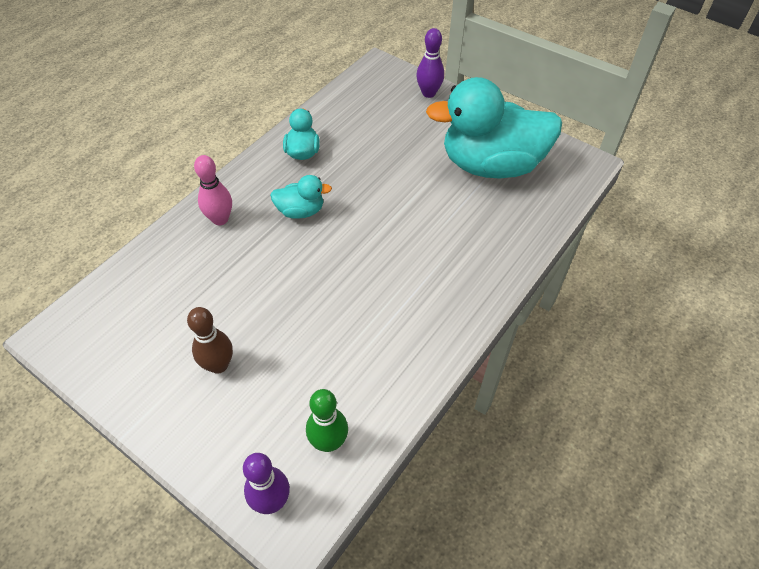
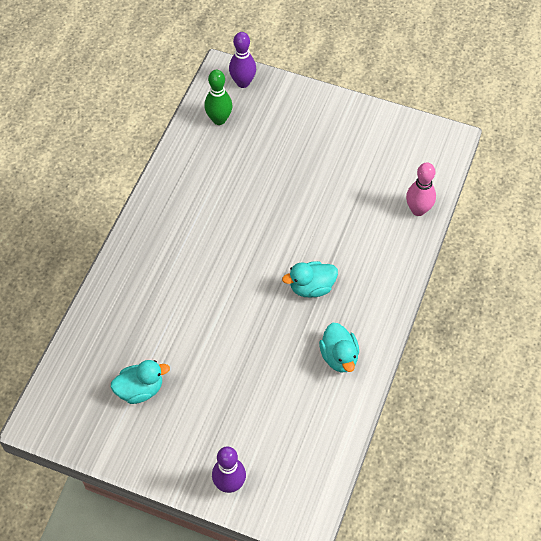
camera: 165 degrees right, 5 degrees up
(218, 365) = (315, 147): brown bowling pin -> none
(220, 219) = (379, 261): pink bowling pin -> pink bowling pin (418, 210)
(491, 165) = (140, 389): turquoise duck -> turquoise duck, size x0.44

